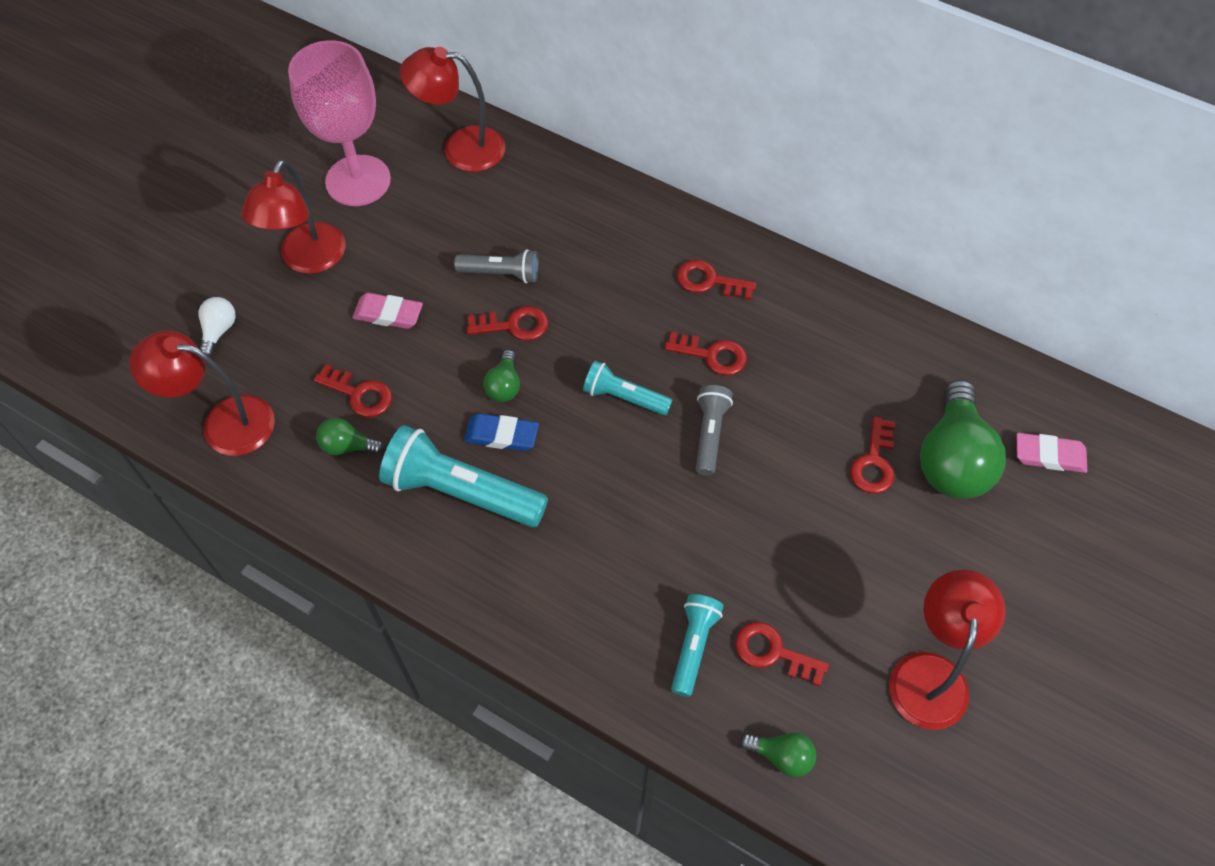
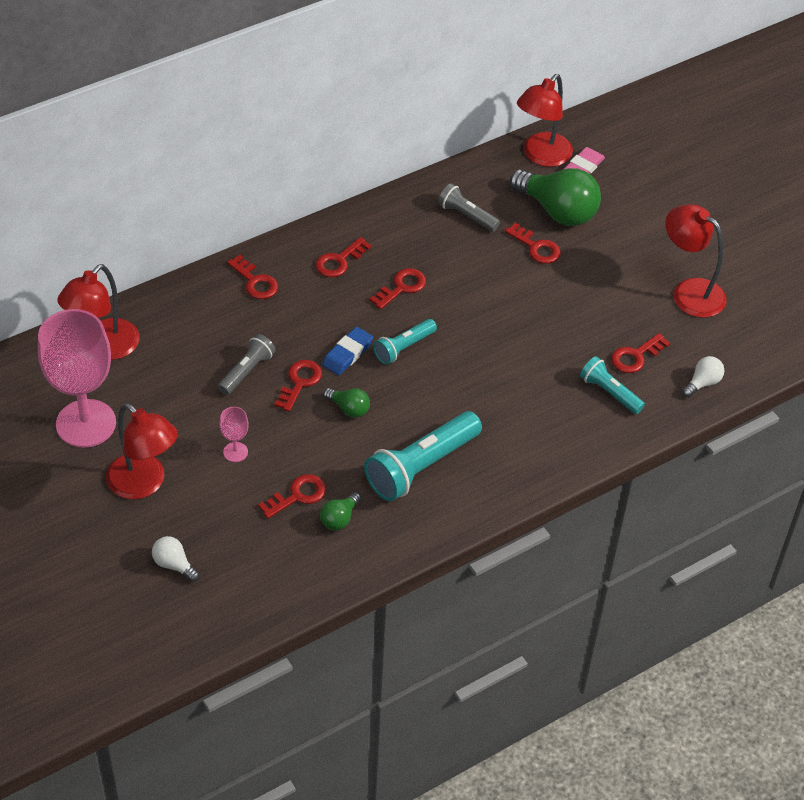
camera: 65 degrees left, 10 degrees down
(224, 423) = (266, 589): red lamp -> red lamp (541, 156)
(388, 314) = (235, 452): pink eraser -> pink goblet
(501, 435) = (389, 426): blue eraser -> blue eraser (347, 354)
(628, 223) = (255, 281): none -> red key
(710, 434) = (463, 316): grey flashlight -> grey flashlight (466, 215)
(781, 756) = (702, 383): green light bulb -> white light bulb

